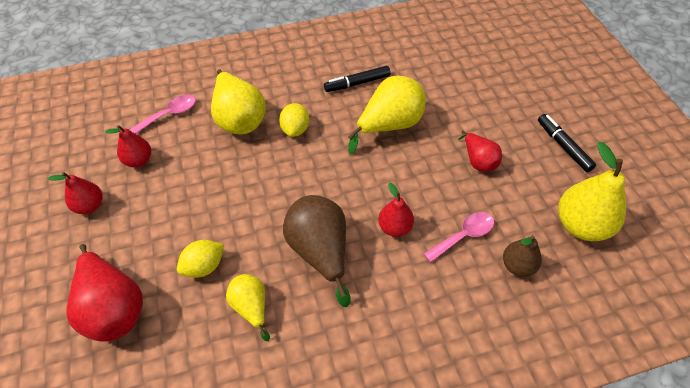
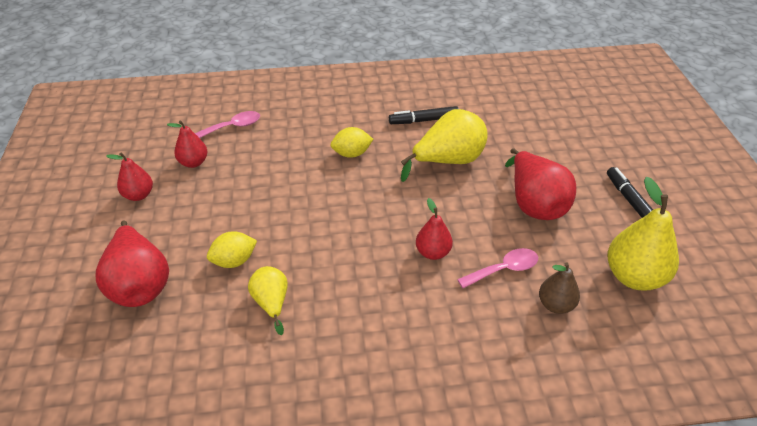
camera: 10 degrees right, 10 degrees down
(239, 119) = (298, 138): yellow pear -> none
(295, 129) = (352, 154): yellow lemon -> yellow lemon turned 60 degrees clockwise
(320, 252) = (351, 264): brown pear -> none
(478, 161) = (534, 204): red pear -> red pear, size x1.73

